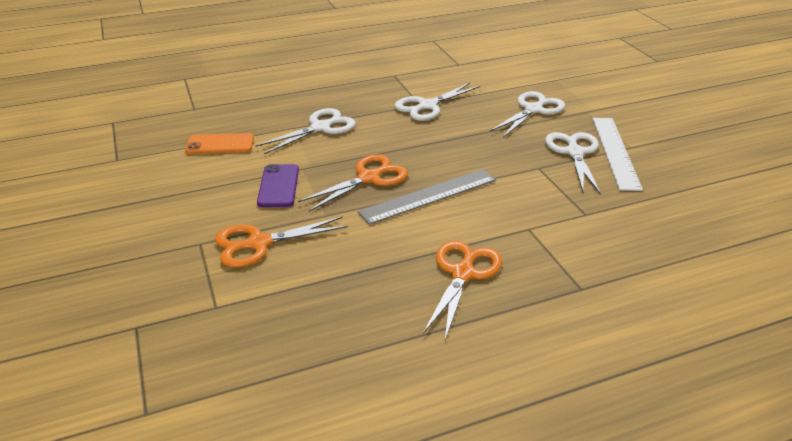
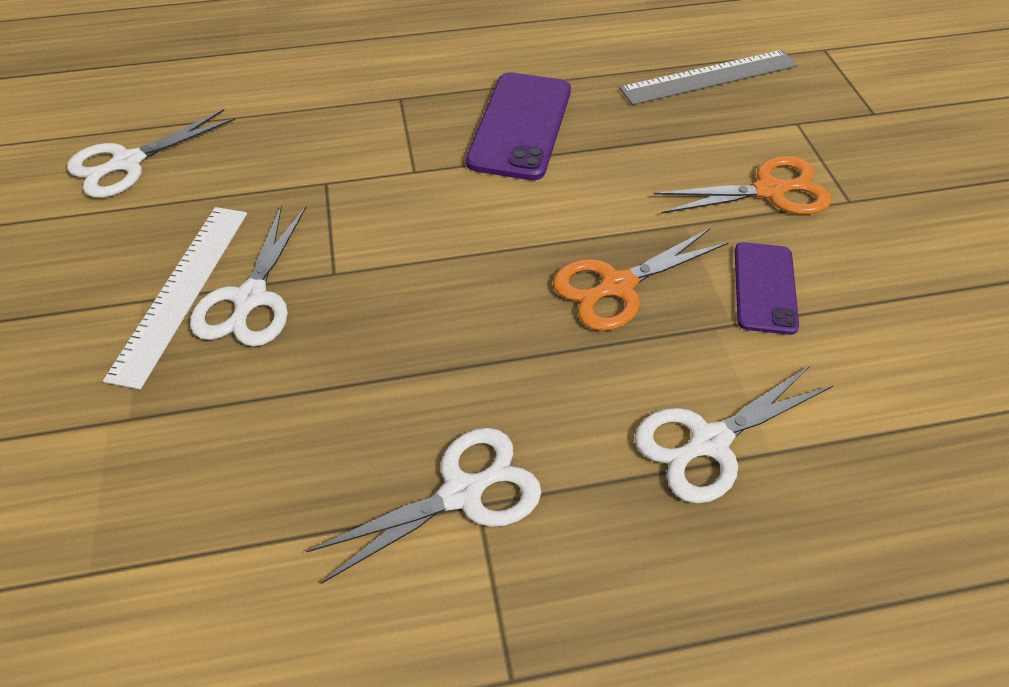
camera: 170 degrees left, 15 degrees up
(220, 144) = (907, 414): orange phone -> none
(428, 196) = (529, 238): grey ruler -> grey ruler (709, 77)
(463, 274) = (520, 126): orange scissors -> purple phone
(533, 110) = (236, 440): white scissors -> white scissors (128, 162)

